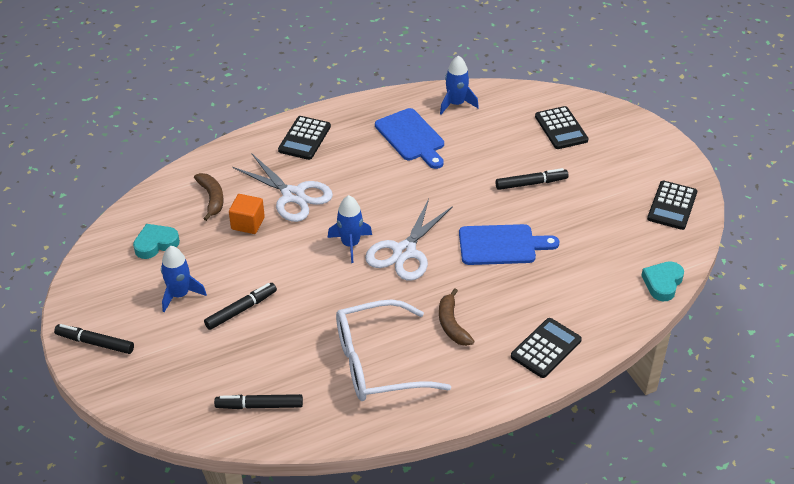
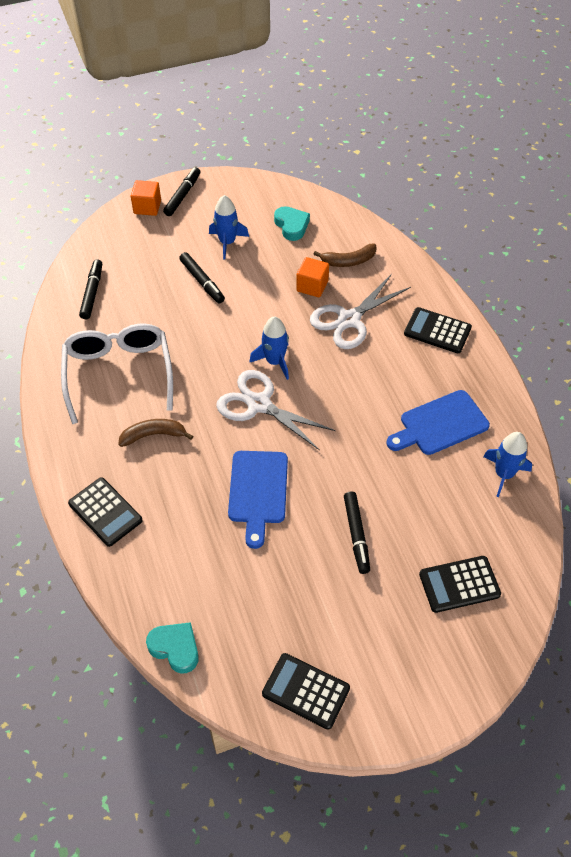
camera: 95 degrees right, 10 degrees up
(113, 374) = (147, 207): none -> orange cube

